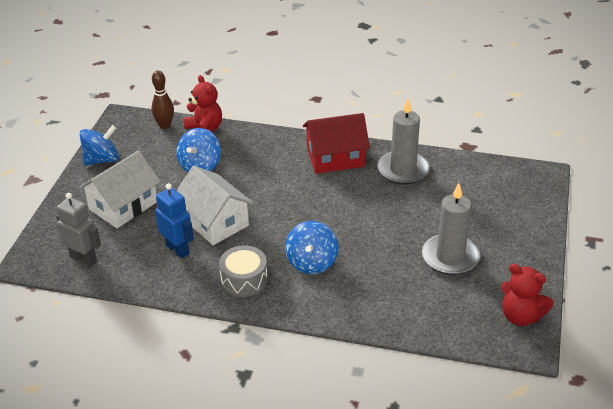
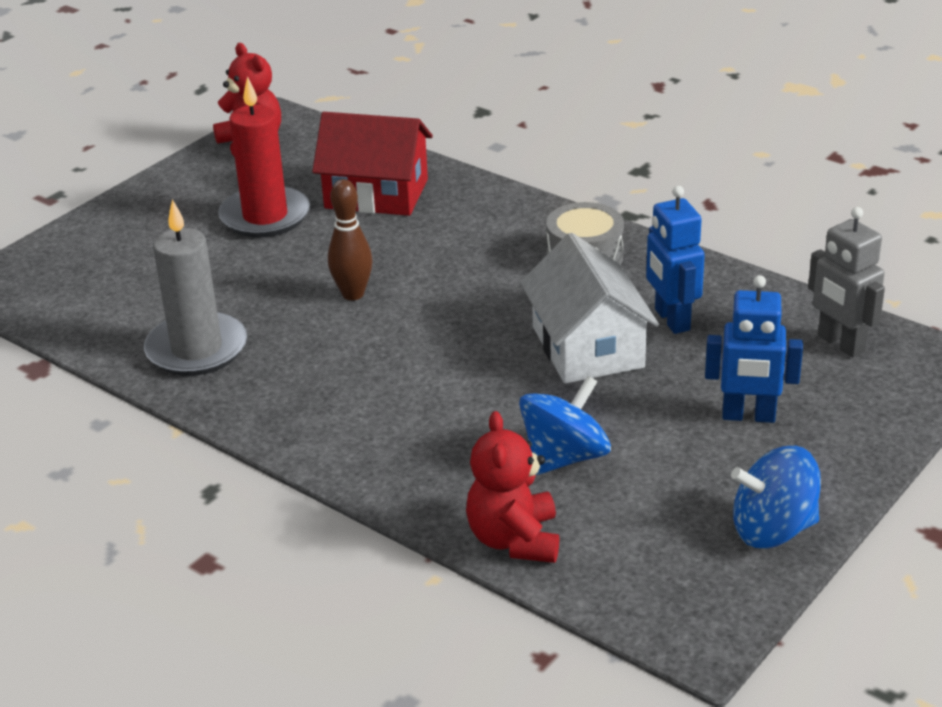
camera: 155 degrees left, 5 degrees down
(123, 206) = (748, 416): white house -> blue robot
(165, 126) = (600, 580): brown bowling pin -> brown bowling pin (353, 294)
(312, 262) = (468, 255): blue spinning top -> none
(335, 157) = (291, 403): red house -> red house (376, 194)
(450, 257) = (265, 216): grey candle -> red candle

